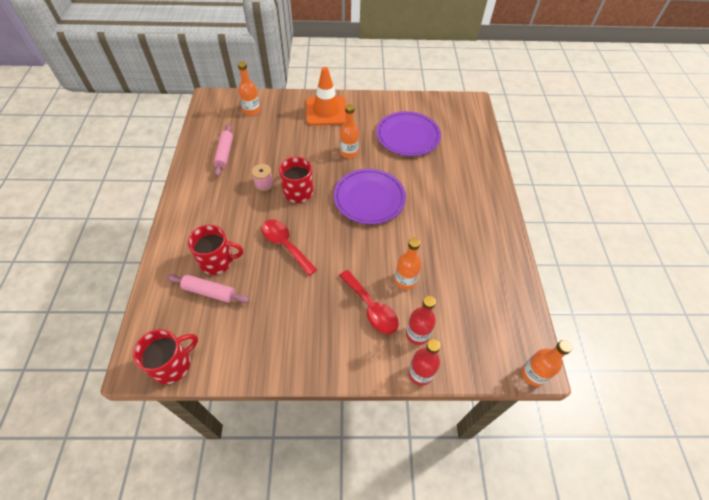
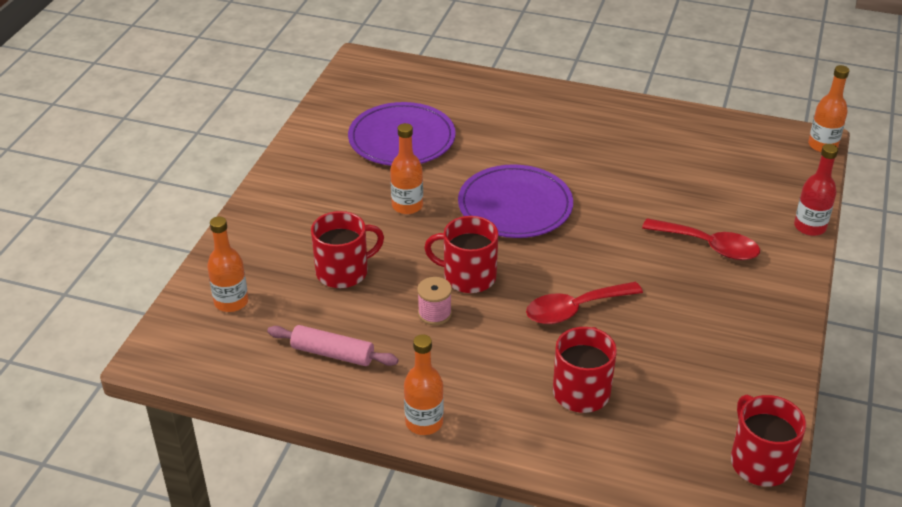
camera: 70 degrees left, 15 degrees down
(209, 292) = (640, 407): pink rolling pin -> none
(286, 142) = (343, 272): none -> red mug
(326, 111) = (291, 210): orange traffic cone -> none
(371, 308) = (709, 246): red spoon -> red spoon turned 45 degrees clockwise
(405, 280) = (673, 207): orange bottle -> orange bottle (424, 422)
(417, 334) = (756, 216): red bottle -> none

